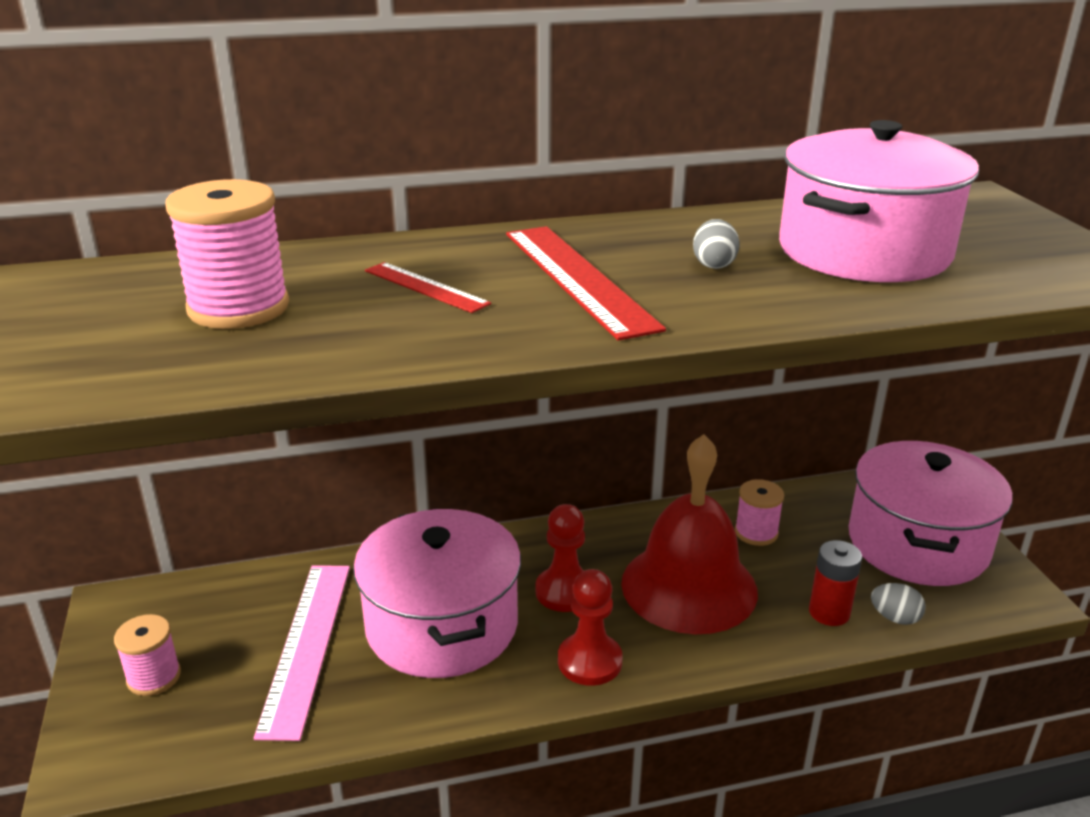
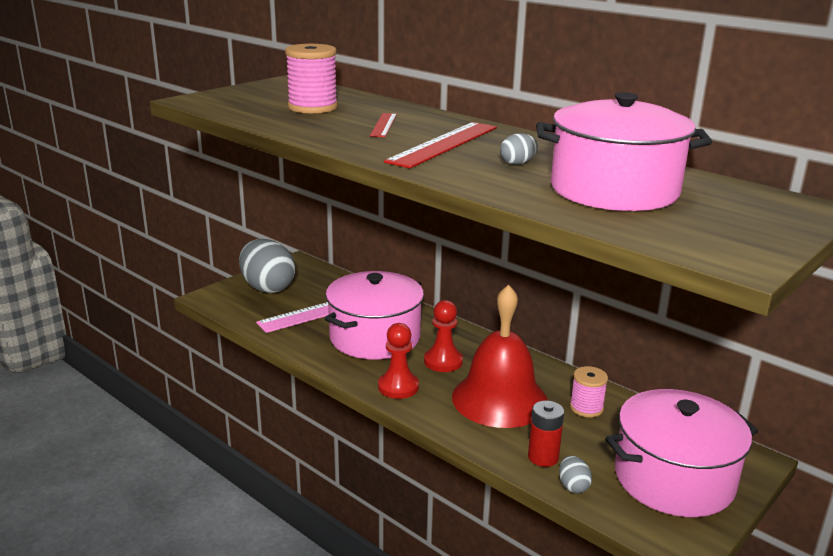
camera: 55 degrees right, 5 degrees down
(154, 677) = (267, 288): pink spool -> grey egg

